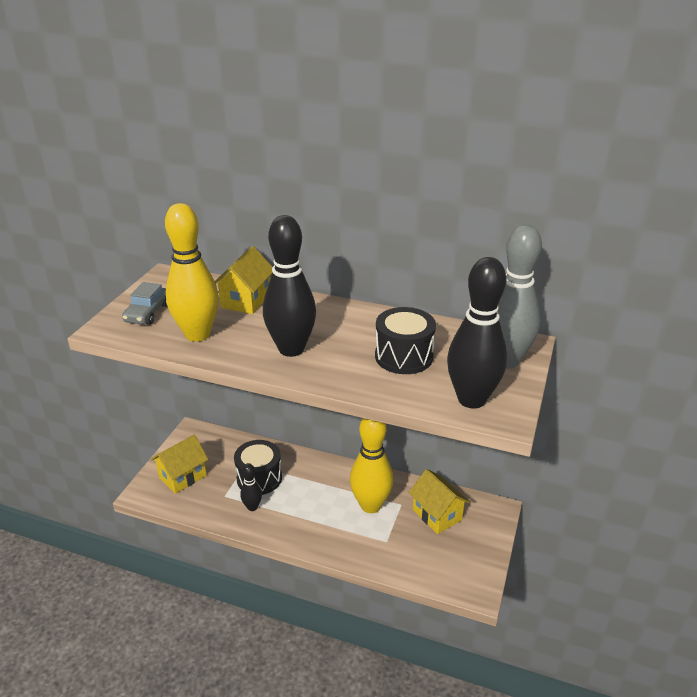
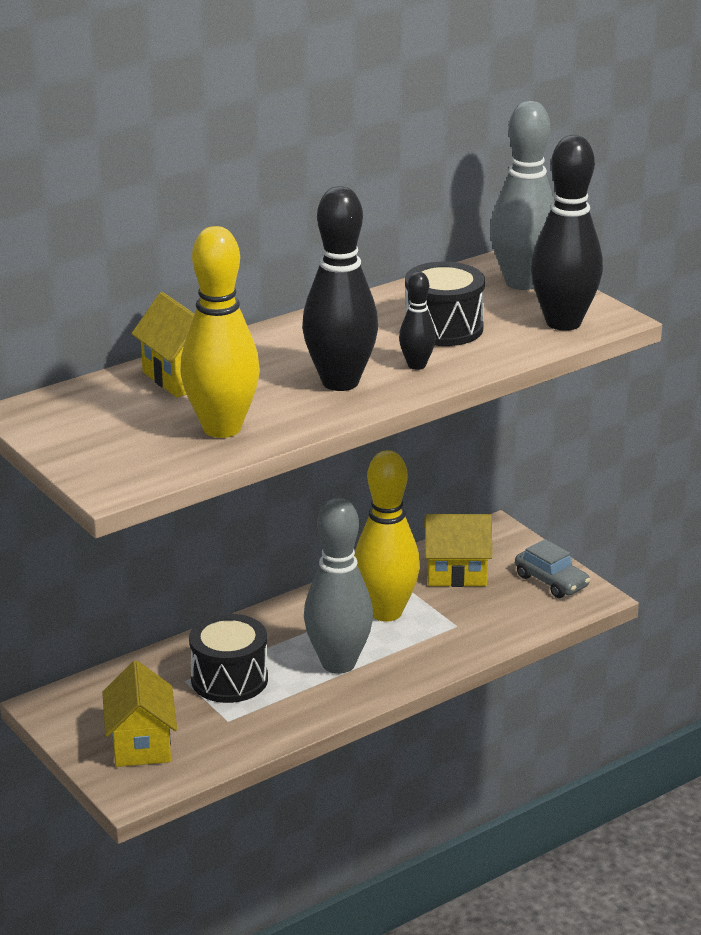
camera: 55 degrees left, 5 degrees down
(147, 313) = (114, 448): grey car -> grey car (551, 581)
(252, 507) = (279, 704): black bowling pin -> black bowling pin (416, 365)
(307, 511) = (338, 663): none -> grey bowling pin

